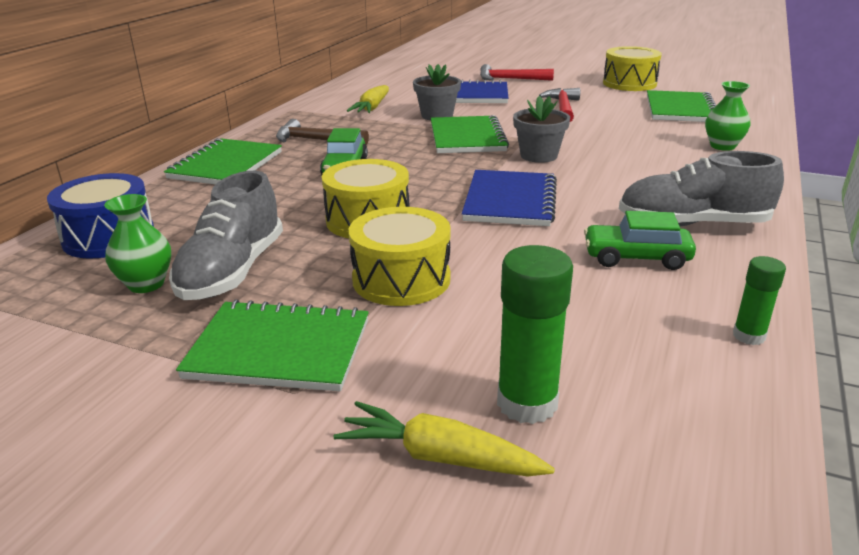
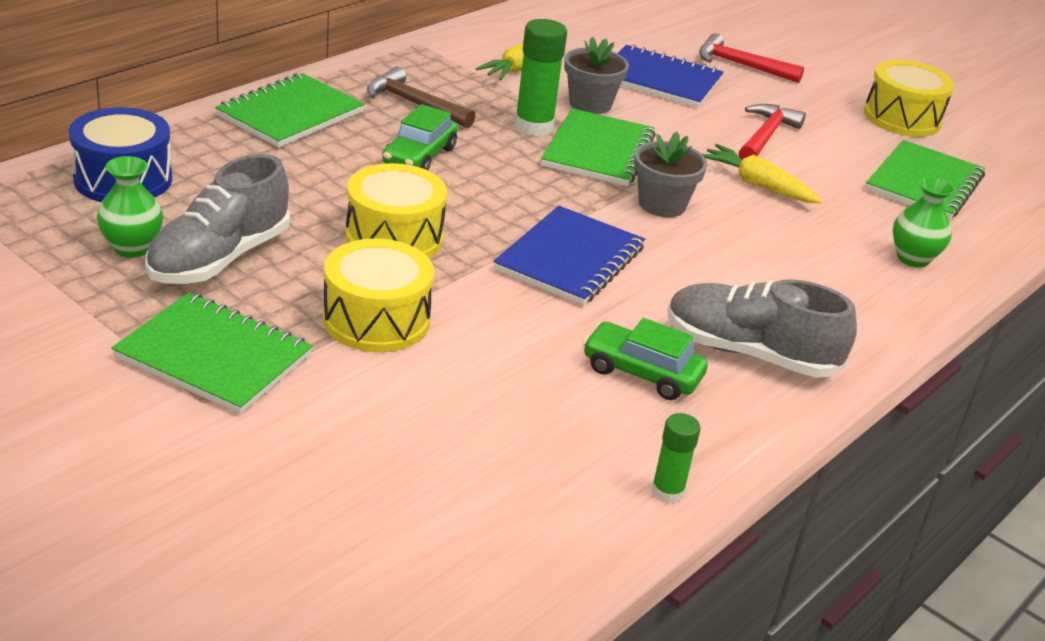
camera: 15 degrees right, 5 degrees up
(439, 457) = (283, 497): yellow carrot -> yellow carrot (757, 184)
(527, 403) = (394, 480): green glue stick -> green glue stick (533, 126)

